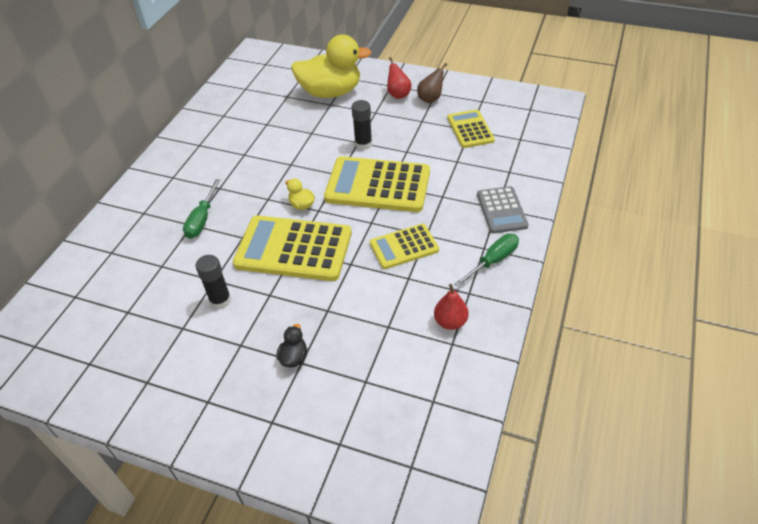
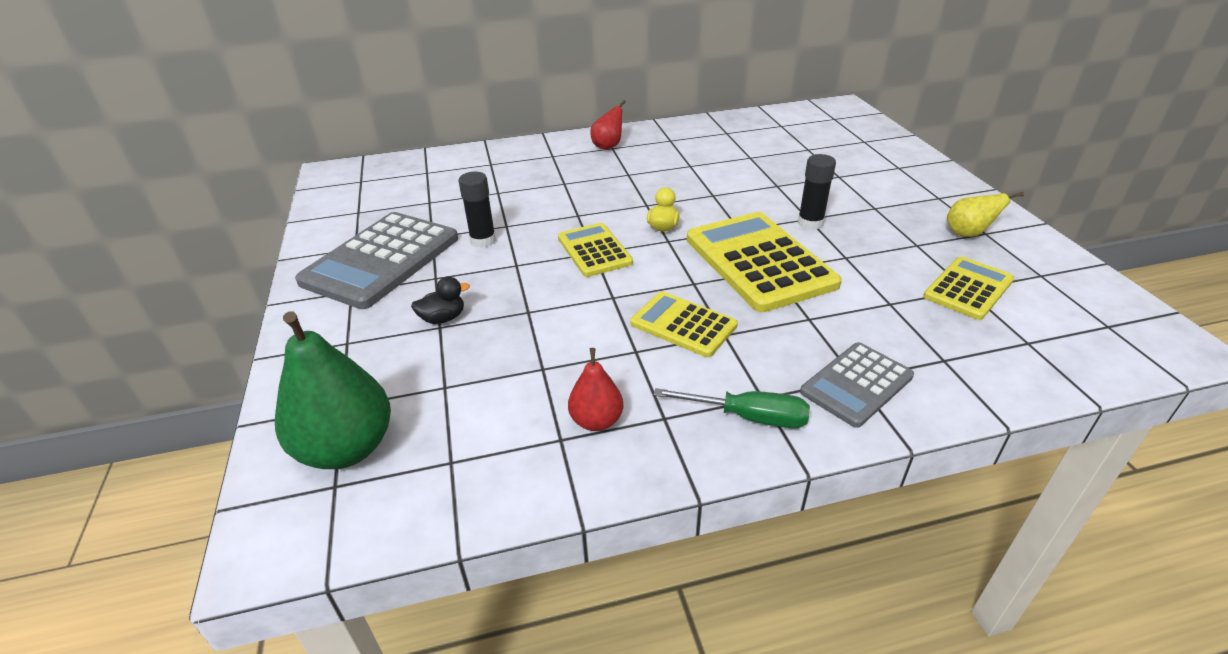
camera: 55 degrees right, 10 degrees down
(183, 370) = (381, 260): none -> grey calculator
(202, 219) = (576, 185): green screwdriver -> none
(293, 249) = (594, 250): yellow calculator -> yellow calculator, size x0.57
(331, 92) = (857, 168): yellow duck -> none
(383, 451) = (347, 448): none -> green pear
(398, 94) = (932, 209): red pear -> red pear (608, 146)
(430, 99) = (967, 234): brown pear -> yellow pear

